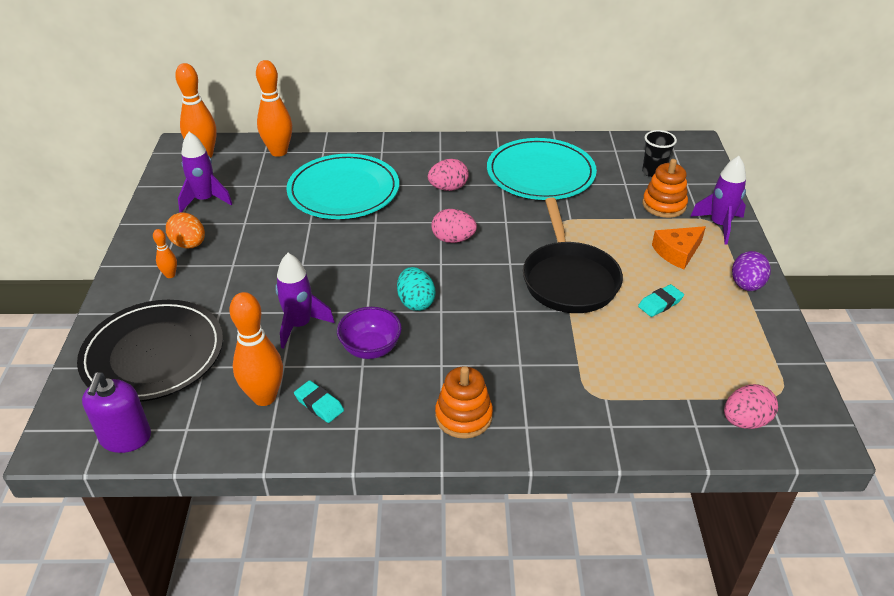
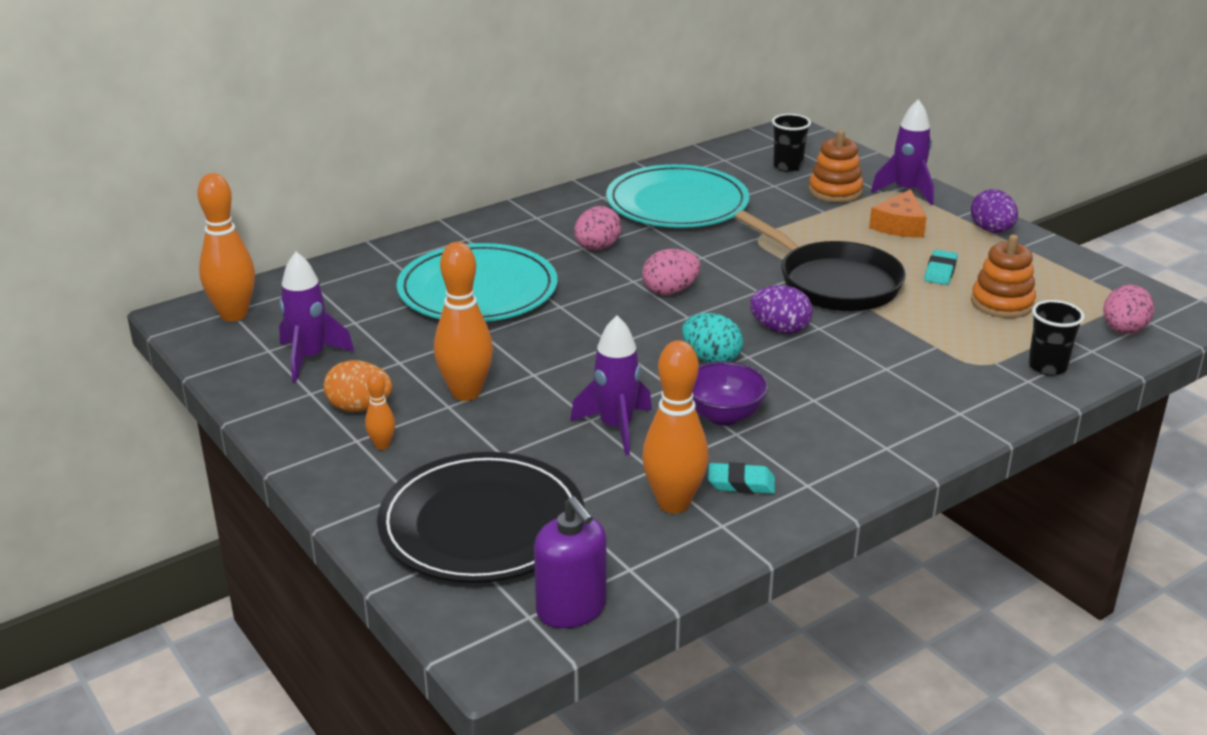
camera: 35 degrees left, 10 degrees down
(279, 152) = (334, 279): orange bowling pin -> orange bowling pin (466, 393)
(463, 416) = (894, 430): orange stacking toy -> orange stacking toy (1002, 303)
(487, 300) = (780, 329): none -> purple egg
(641, 422) = (1047, 367): none -> black cup

